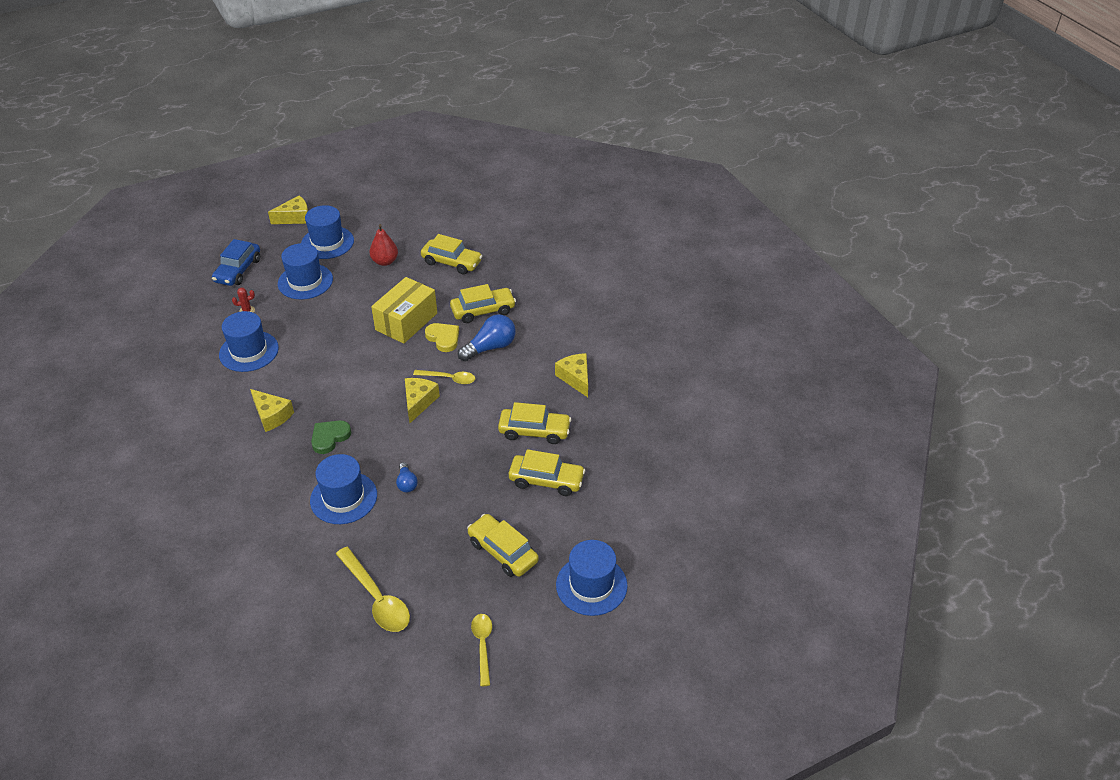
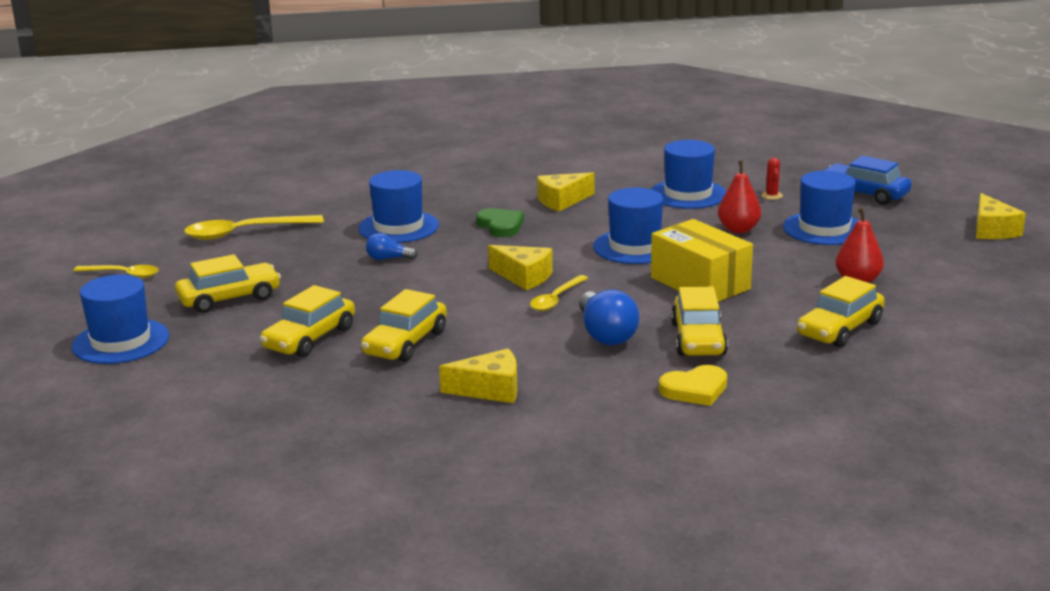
camera: 110 degrees right, 20 degrees down
(313, 317) = (738, 229): none -> red pear
(327, 242) = (920, 247): blue hat -> blue hat (635, 247)
(443, 338) = (647, 304): yellow heart -> yellow heart (695, 390)

